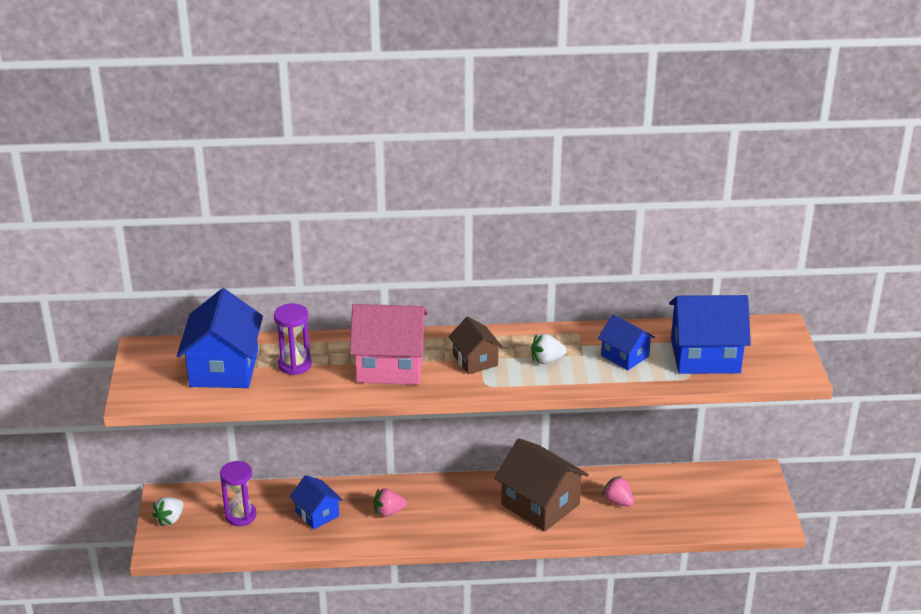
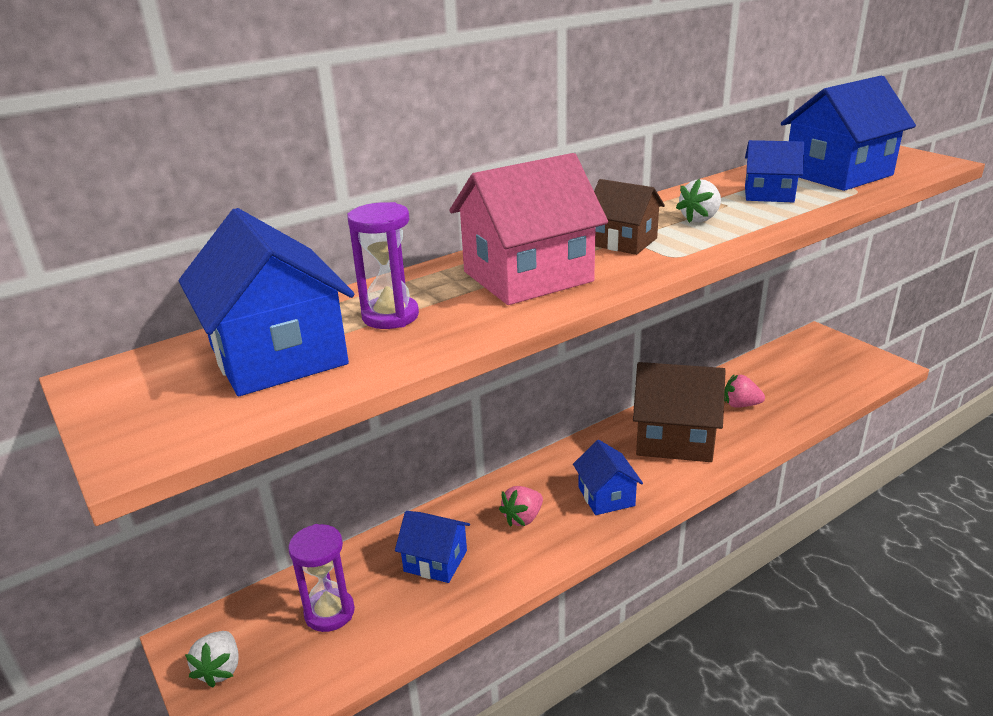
camera: 30 degrees left, 5 degrees down
(452, 522) = (606, 496): none -> blue house

